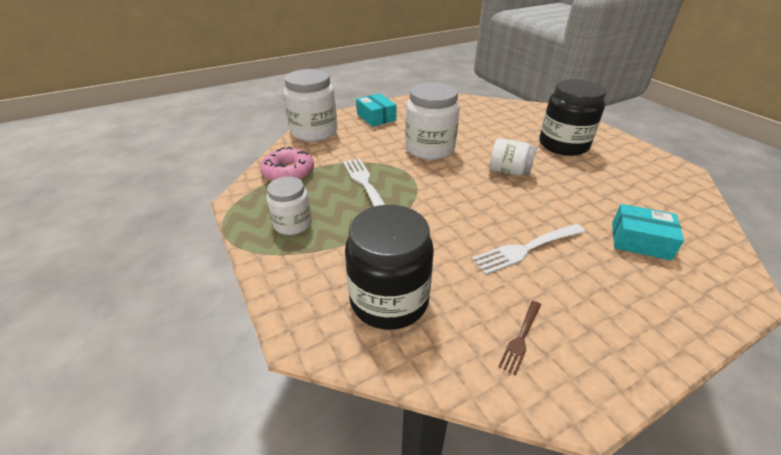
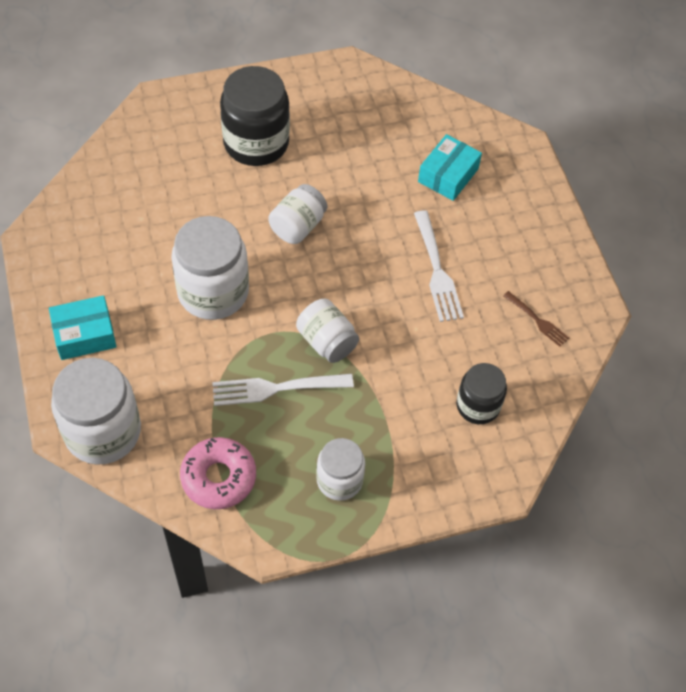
camera: 80 degrees left, 20 degrees up
(389, 300) = (478, 405): black jar -> black jar, size x0.60
(415, 199) = (327, 341): none -> white jar

